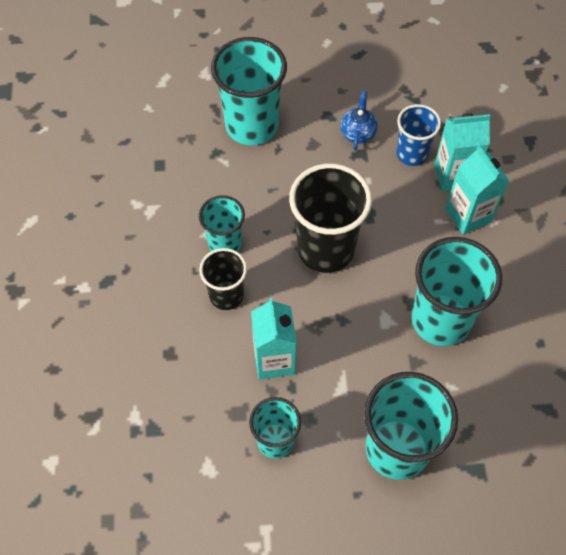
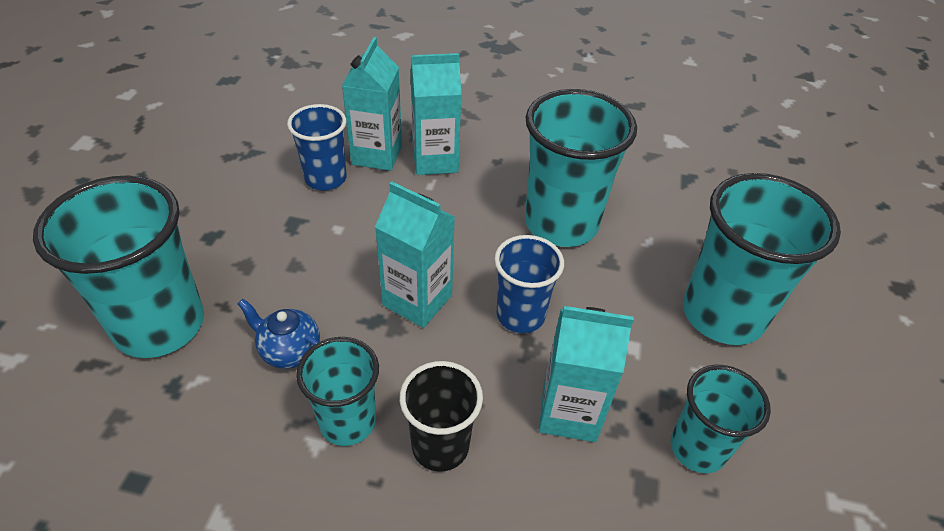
camera: 75 degrees left, 15 degrees down
(326, 249) = (417, 300): black cup -> turquoise carton
(339, 313) = (520, 315): none -> blue cup
(358, 133) = (260, 216): blue teapot -> blue teapot (290, 351)

